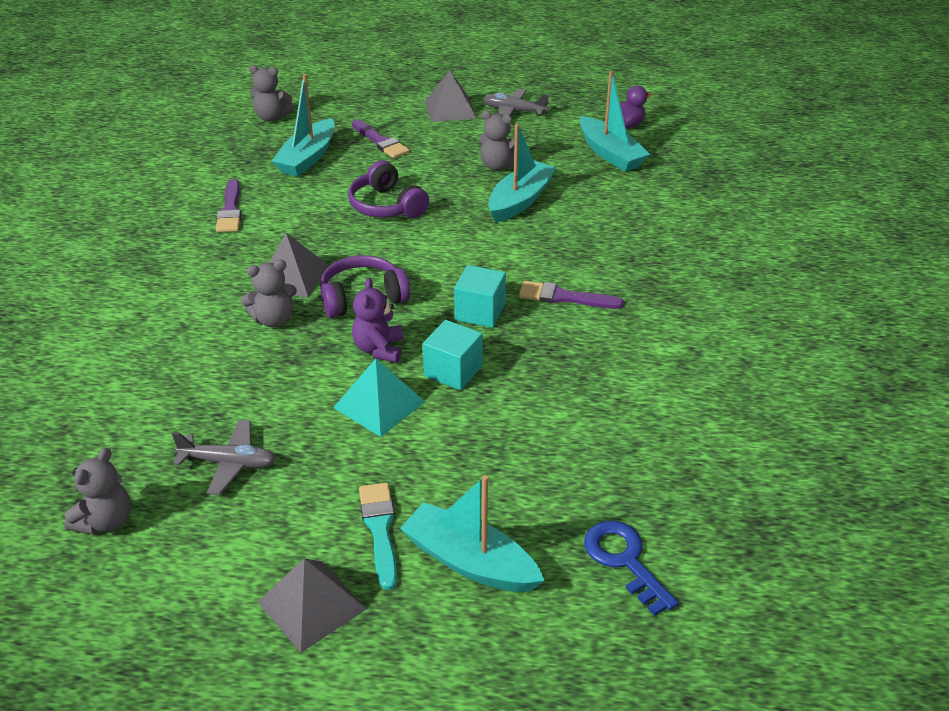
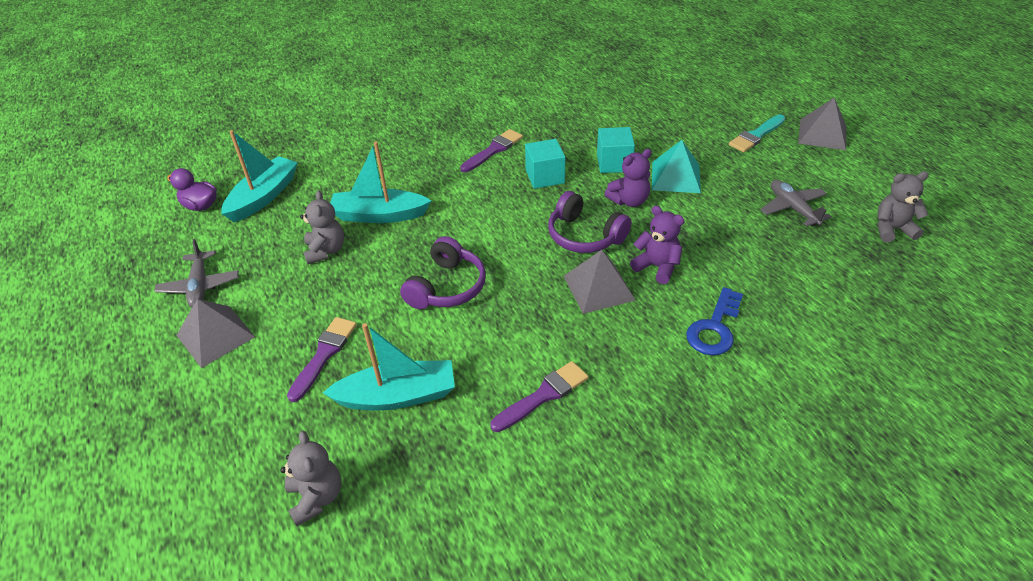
camera: 120 degrees left, 5 degrees up
(273, 320) = (657, 267): grey teddy bear -> purple teddy bear
(469, 561) = (736, 104): turquoise boat -> none
(564, 297) = (493, 150): purple brush -> purple brush turned 120 degrees counterclockwise
(624, 561) = (678, 69): blue key -> blue key (714, 328)

